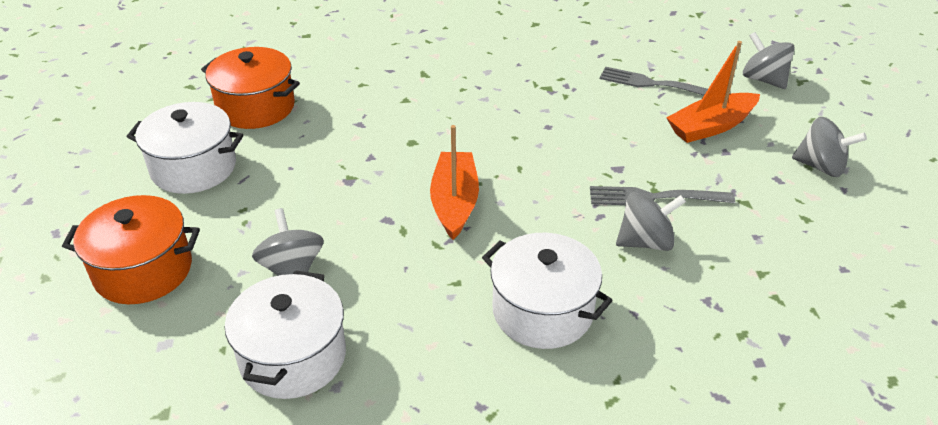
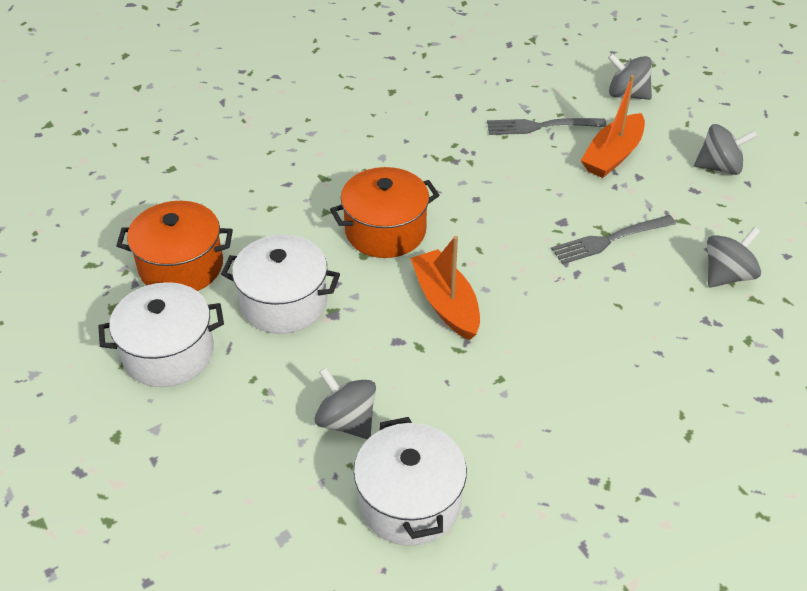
camera: 25 degrees left, 5 degrees up
(143, 270) = (204, 475): orange pot -> orange pot (385, 231)
(542, 311) = (587, 378): white pot -> white pot (284, 302)
(645, 242) = (628, 284): grey spinning top -> grey spinning top (727, 275)

